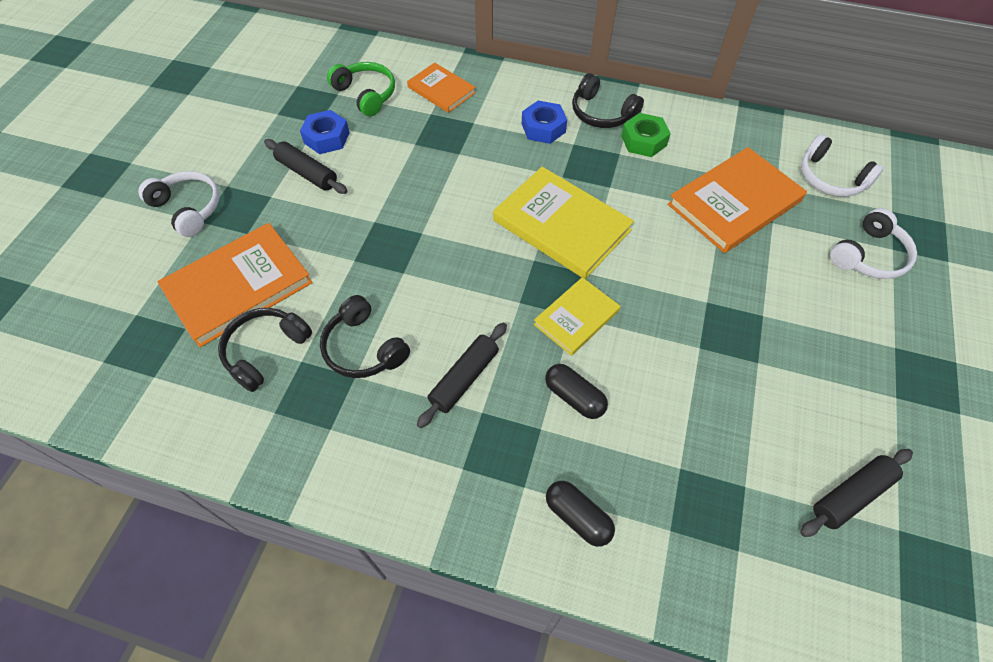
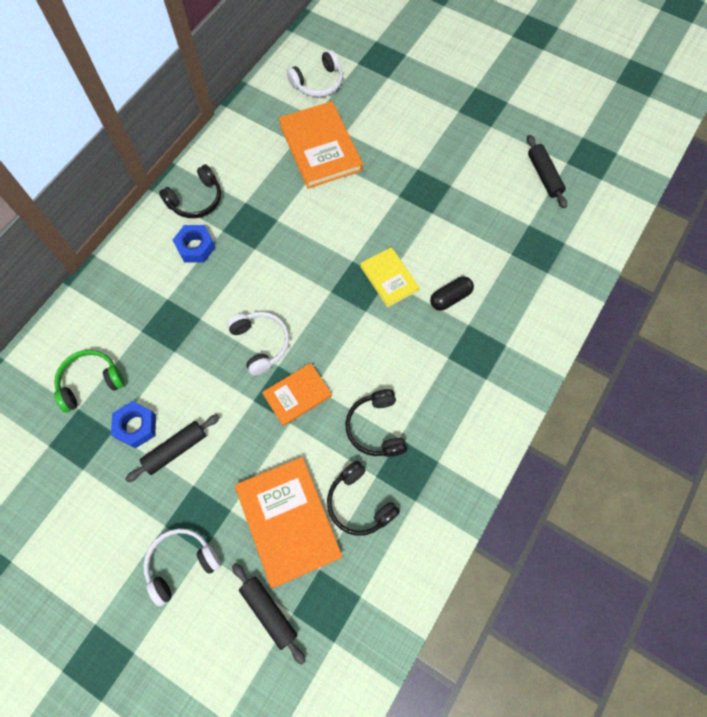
camera: 75 degrees left, 10 degrees up
(364, 348) = (376, 428): black headphones -> black headphones turned 105 degrees clockwise
(441, 90) = (113, 315): orange book -> orange book (297, 395)
(464, 378) = (419, 363): black rolling pin -> black rolling pin (269, 612)
(561, 225) = (304, 263): yellow book -> none
(577, 517) = (531, 320): black capsule -> none
(643, 141) = (238, 181): green nut -> none
(869, 255) = (389, 92): white headphones -> white headphones (260, 343)

